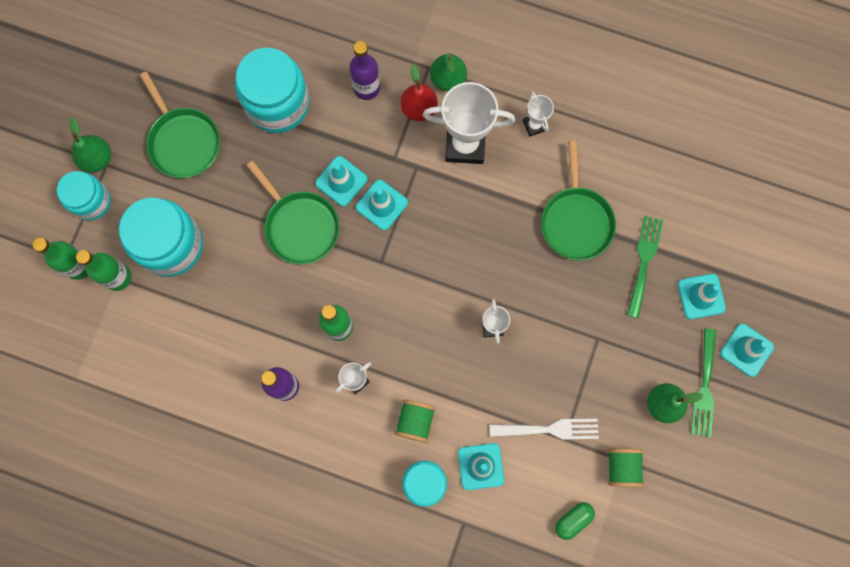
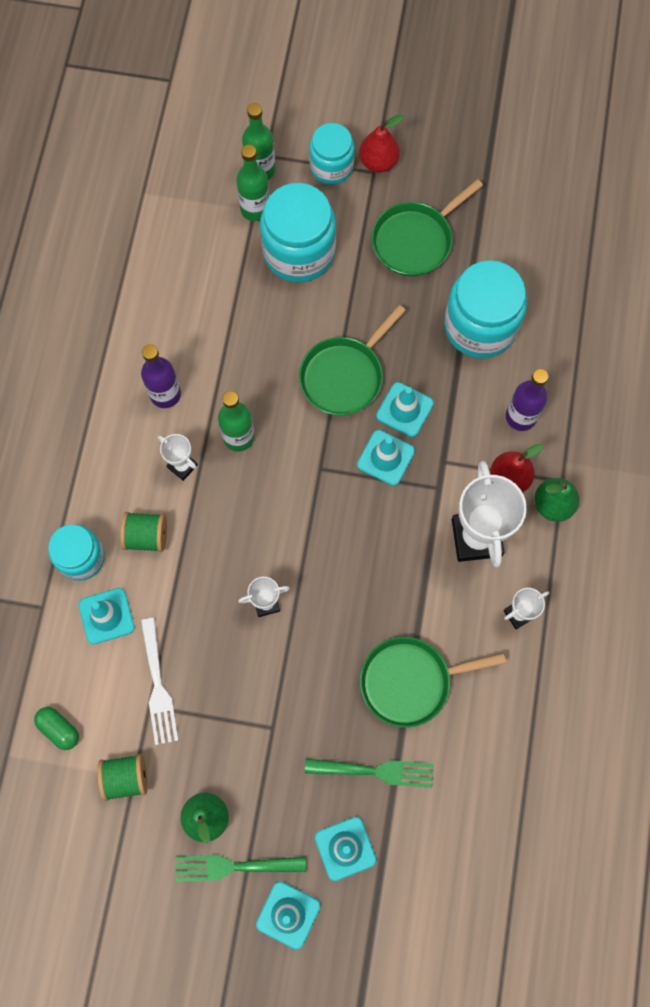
camera: 80 degrees right, 5 degrees down
(97, 159) = (378, 162): green pear -> red pear

